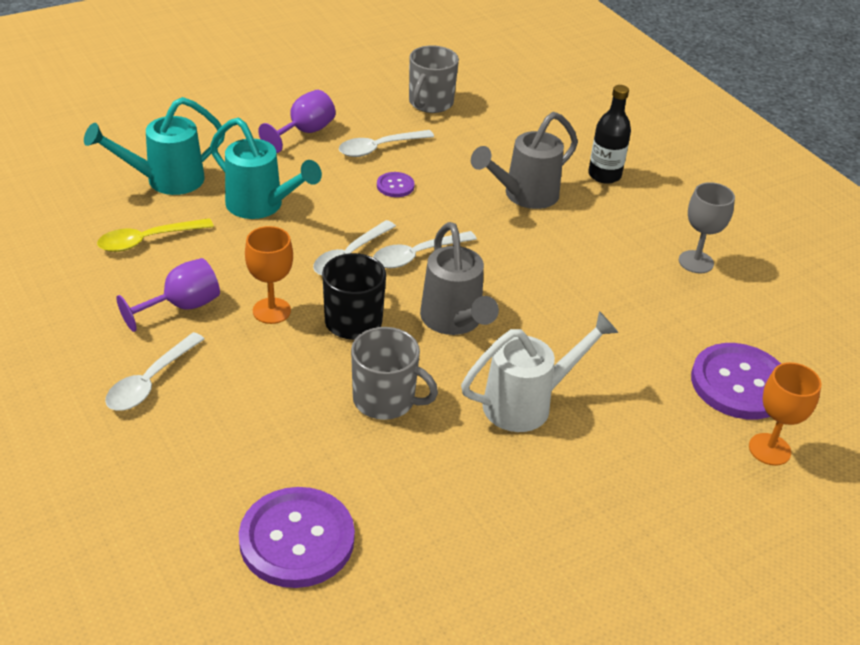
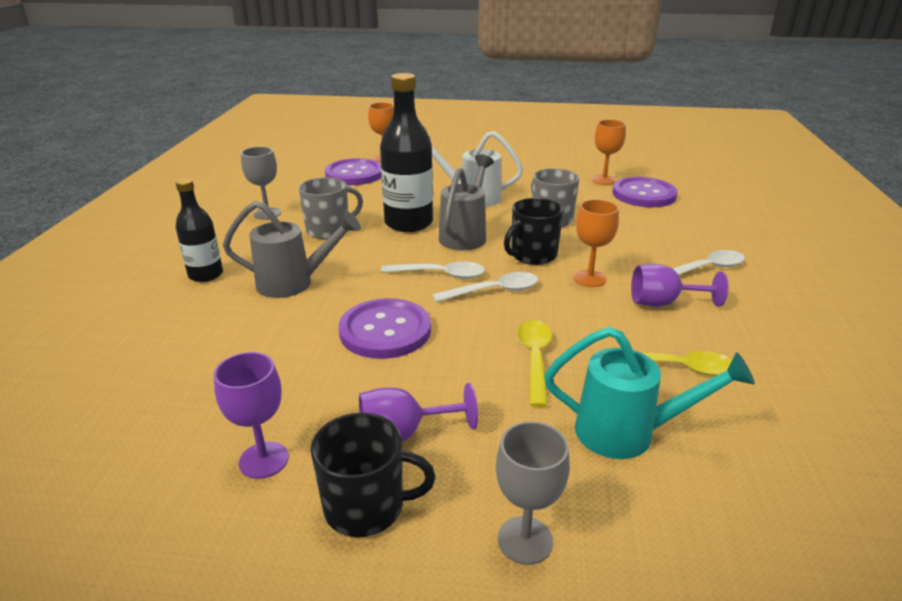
camera: 140 degrees left, 10 degrees down
(196, 115) = (525, 540): none -> grey goblet
(262, 206) = (535, 359): turquoise watering can -> yellow spoon
(287, 100) = (366, 507): none -> black mug
(364, 97) = (264, 460): none -> purple goblet
(379, 148) = (346, 376): white spoon -> none
(386, 560) = (604, 180): none -> orange goblet
(395, 186) = (385, 331): purple button -> purple button, size x2.16
(430, 103) = (206, 412): grey mug -> grey mug (329, 230)
(536, 314) = (408, 223): none -> black bottle

